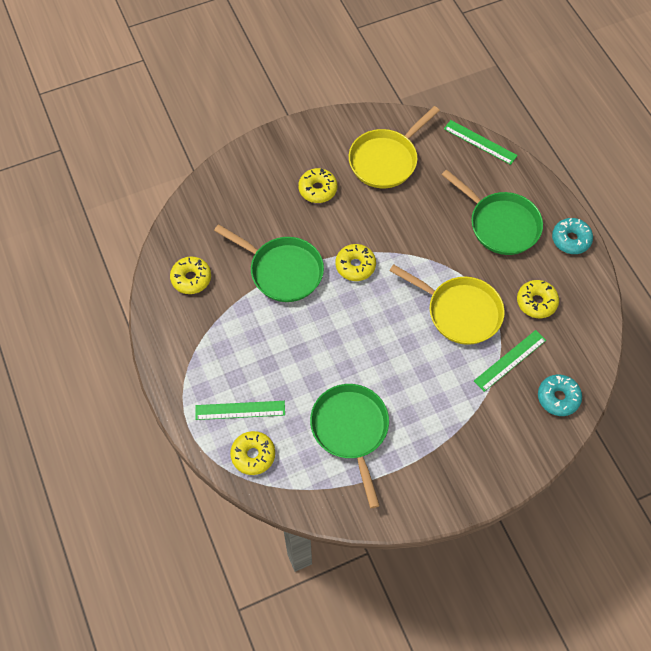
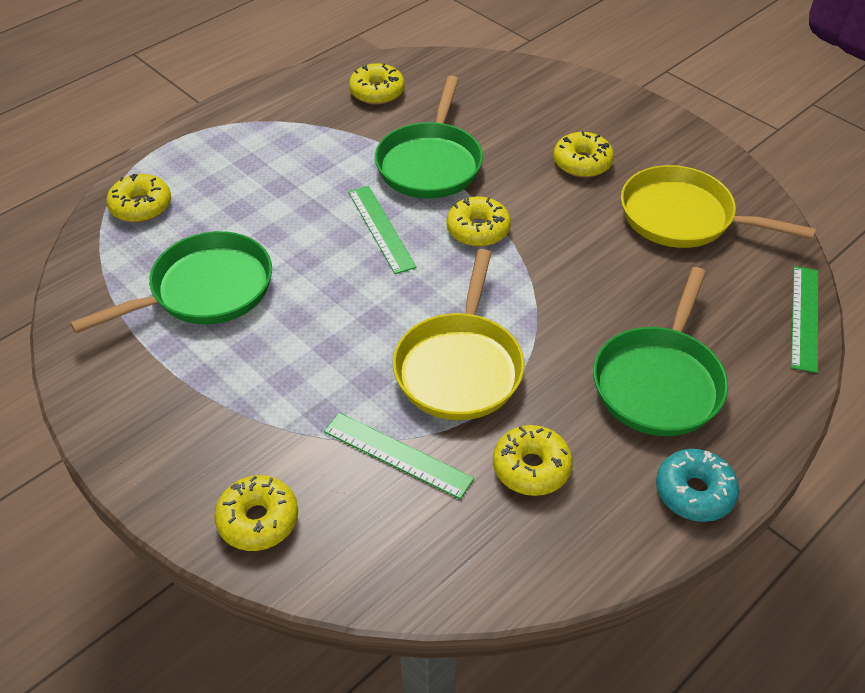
camera: 70 degrees right, 15 degrees down
(240, 410) = (203, 179): green ruler -> green ruler (381, 229)
(531, 437) = (258, 520): none -> yellow donut
(558, 398) = (350, 544): turquoise donut -> none

